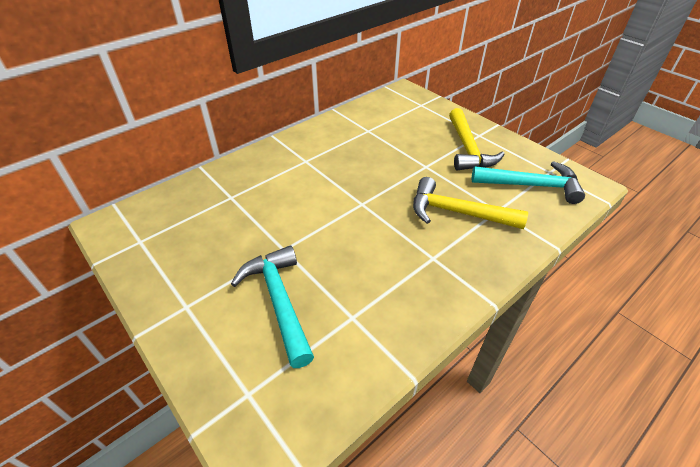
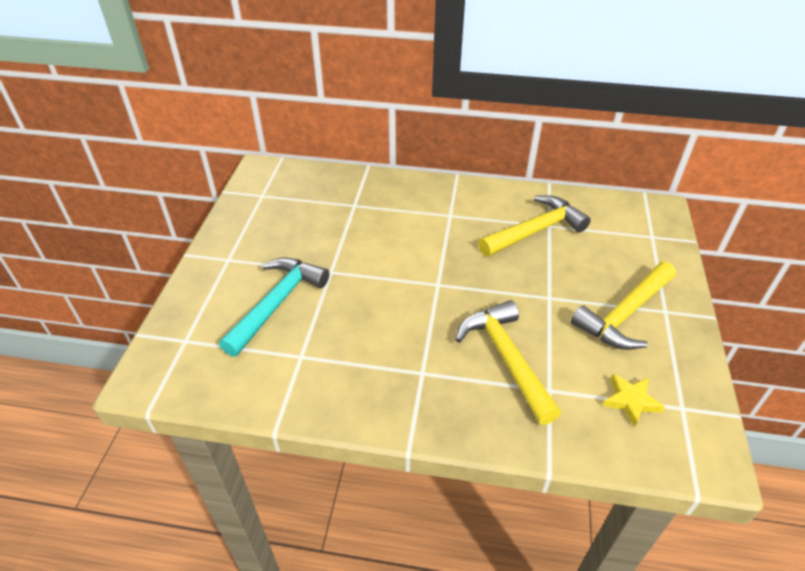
camera: 50 degrees right, 0 degrees up
(366, 138) = (535, 231): none -> yellow hammer
(531, 186) = (630, 401): turquoise hammer -> yellow star

